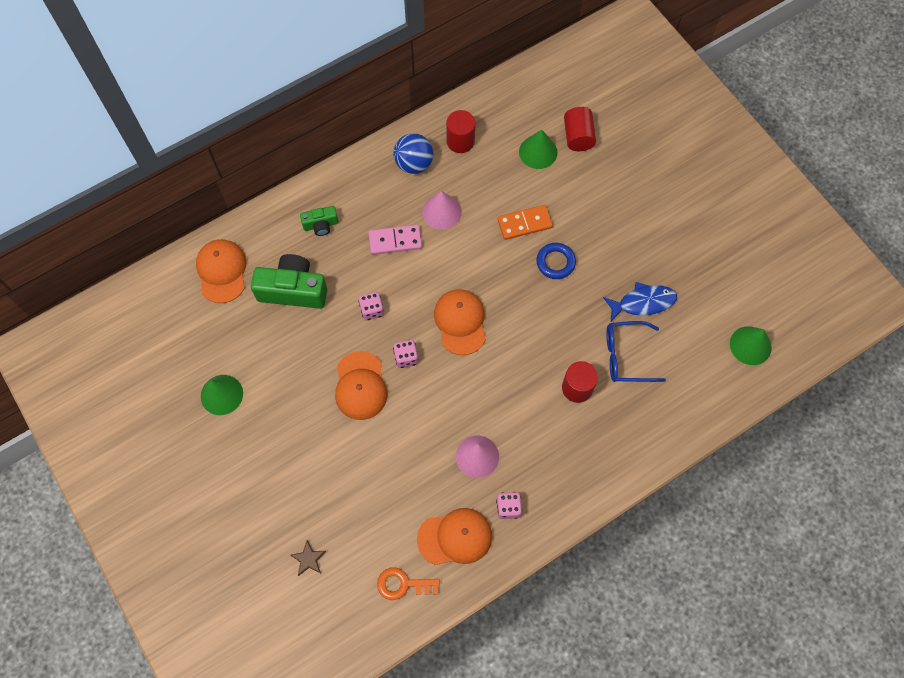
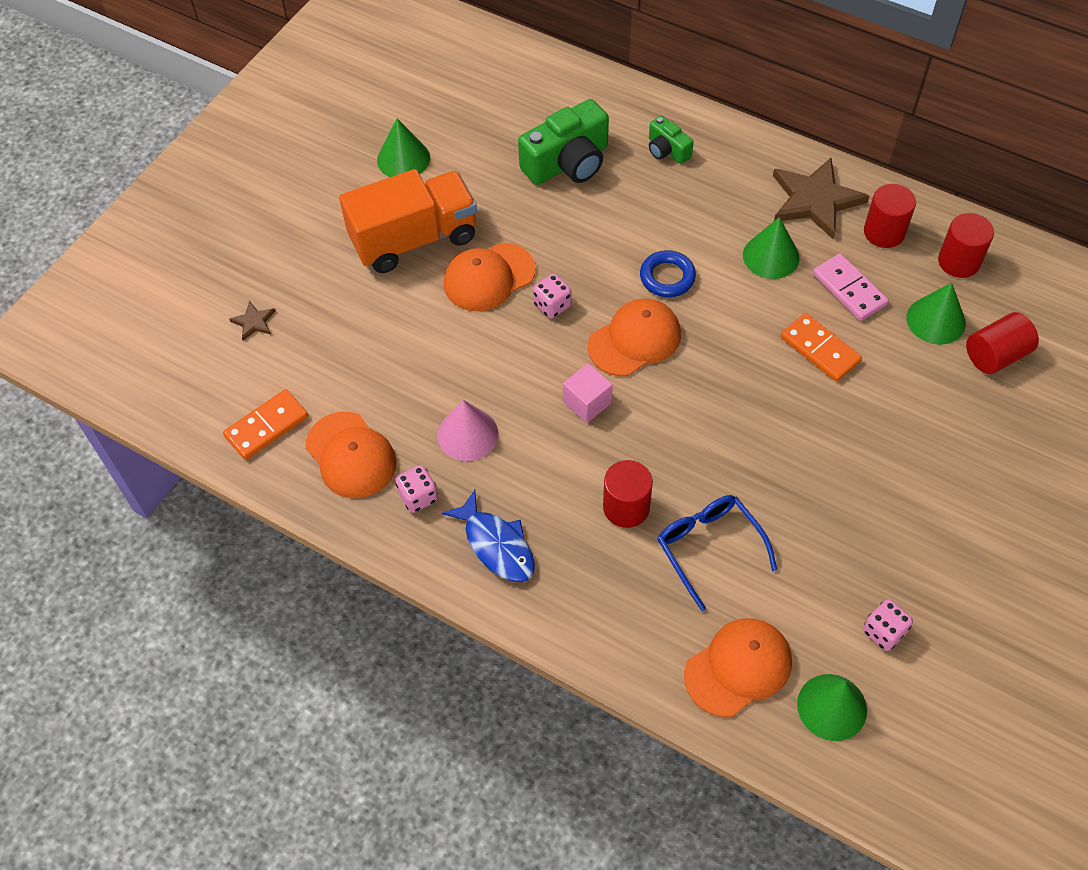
camera: 65 degrees right, 10 degrees down
(222, 271) = (548, 92): orange cap -> orange cap (738, 668)
(293, 290) = (568, 162): green camera -> green camera turned 75 degrees clockwise
(299, 419) = (414, 239): none -> orange truck
(372, 310) = (591, 246): pink dice -> pink dice (883, 632)
(395, 241) = (697, 228): pink domino -> pink domino (849, 289)
(403, 584) = (267, 427): orange key -> orange domino
(414, 164) = (815, 200): blue ball -> brown star
(442, 212) = (771, 256): pink cone -> green cone
(491, 373) = (587, 402): none -> pink cube
(504, 116) = (959, 261): none -> red cylinder
(555, 262) = (789, 407): blue ring -> blue ring (667, 277)
(643, 303) = (803, 536): blue fish -> blue fish (496, 545)

